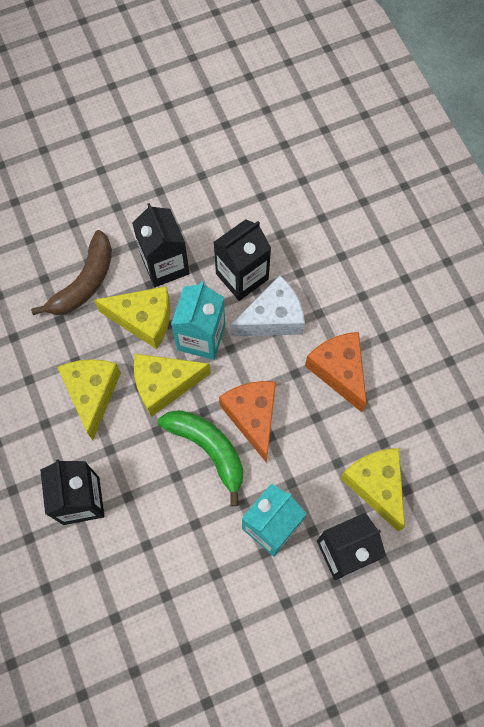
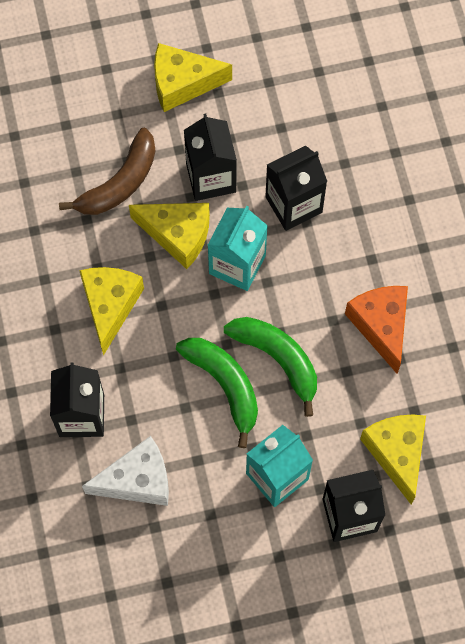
camera: 10 degrees right, 0 degrees up
(164, 385) = (189, 309): yellow cheese -> yellow cheese (182, 83)
(252, 417) = (278, 359): orange cheese -> green banana
(272, 318) = (319, 256): white cheese -> white cheese (137, 480)

